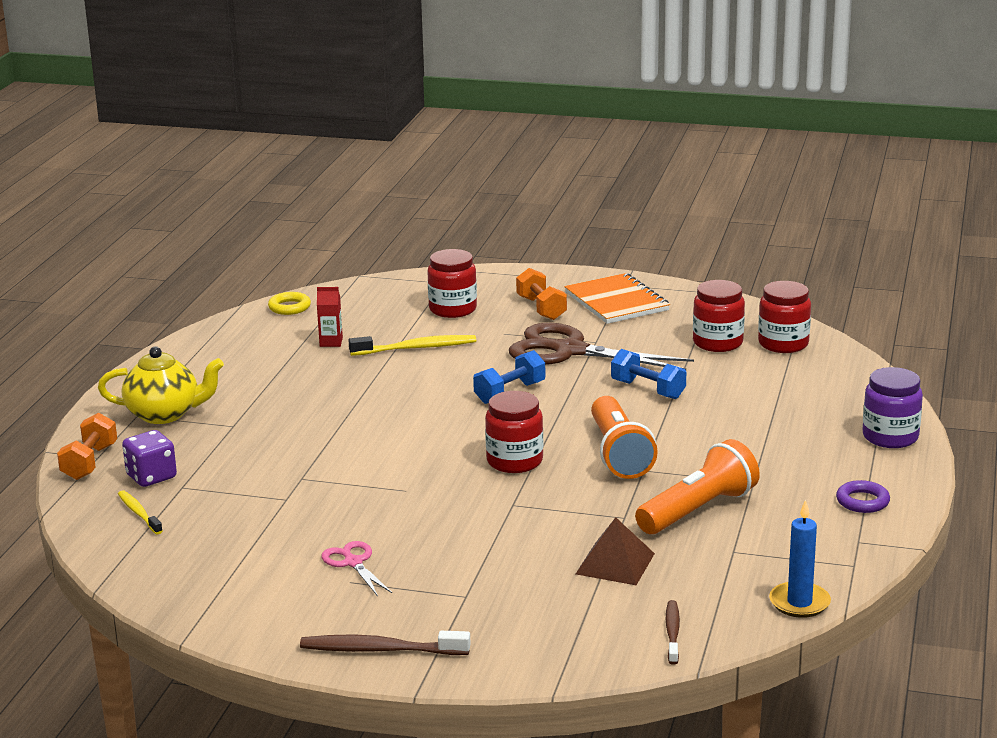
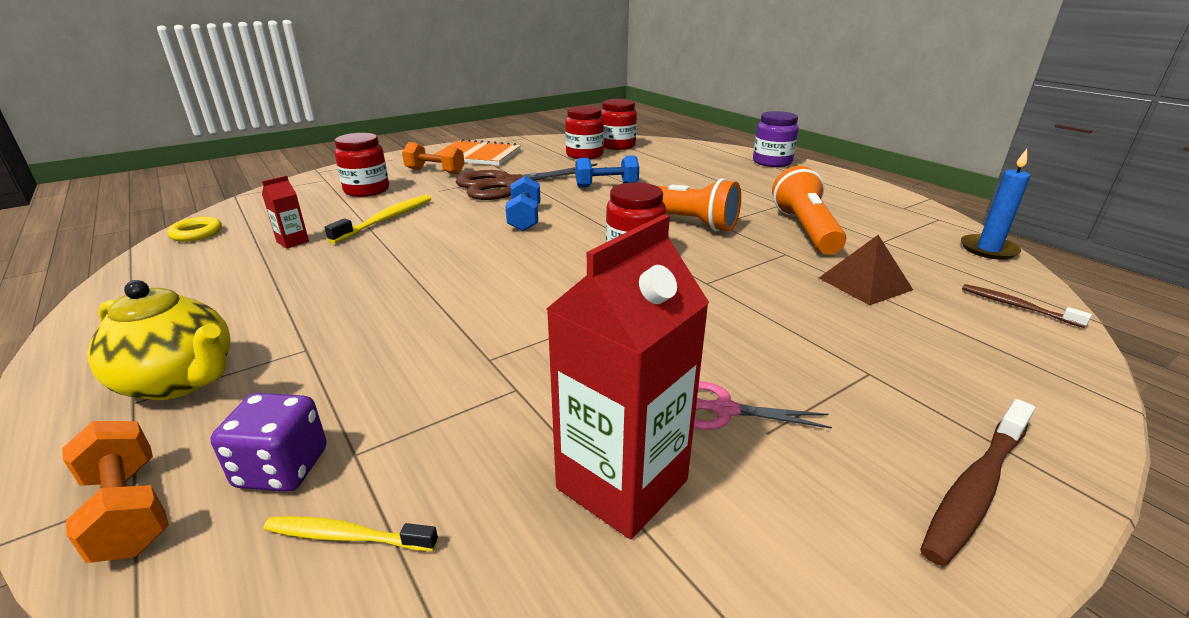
camera: 50 degrees left, 5 degrees up
(164, 414) = (180, 381): yellow teapot -> yellow teapot turned 75 degrees clockwise
(252, 558) = (622, 484): none -> red carton
(862, 501) = (848, 190): purple ring -> none

